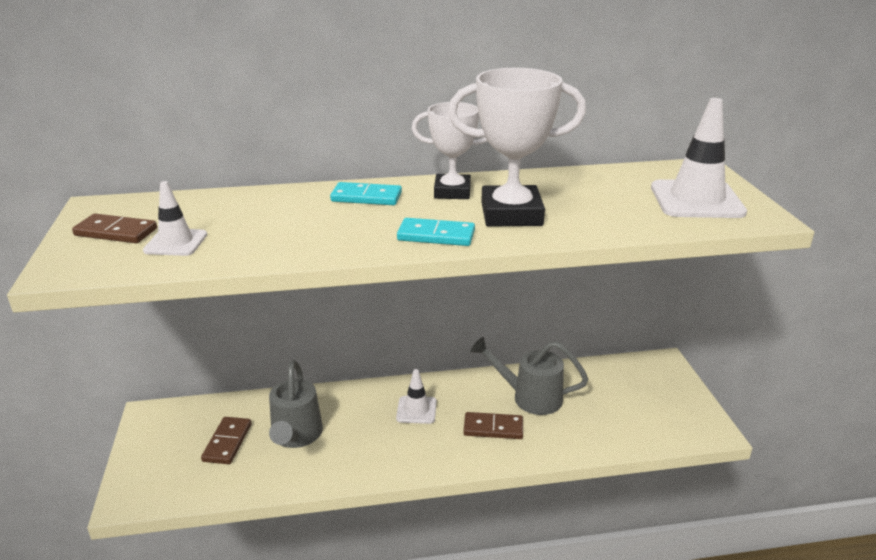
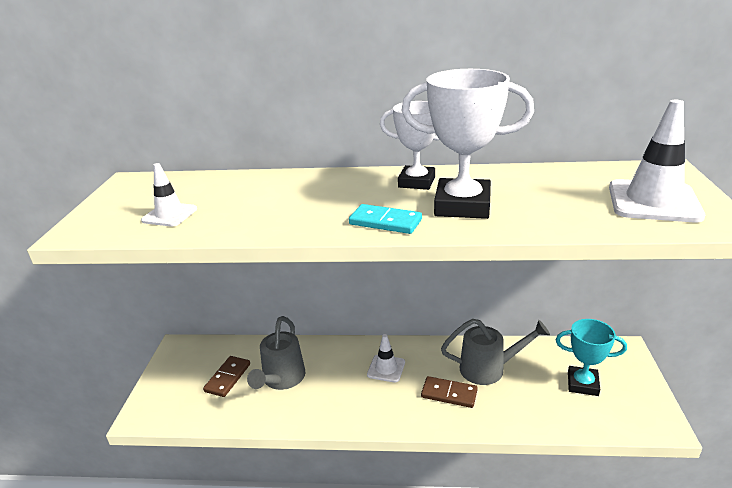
camera: 15 degrees right, 0 degrees up
(116, 232) = (131, 203): brown domino -> none
(366, 197) = (340, 183): turquoise domino -> none
(530, 397) = (489, 369): grey watering can -> grey watering can turned 150 degrees clockwise
(629, 401) = (582, 384): none -> turquoise trophy

